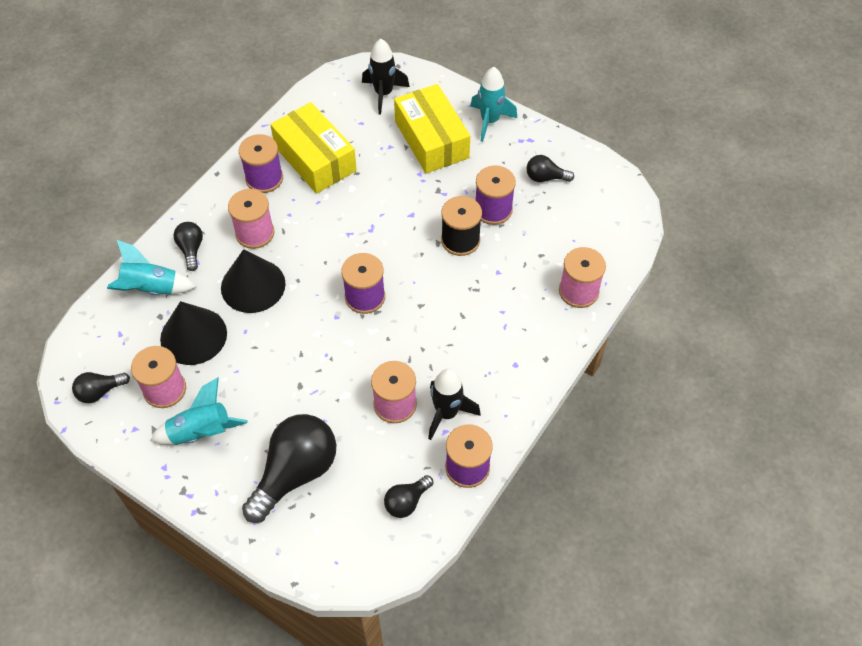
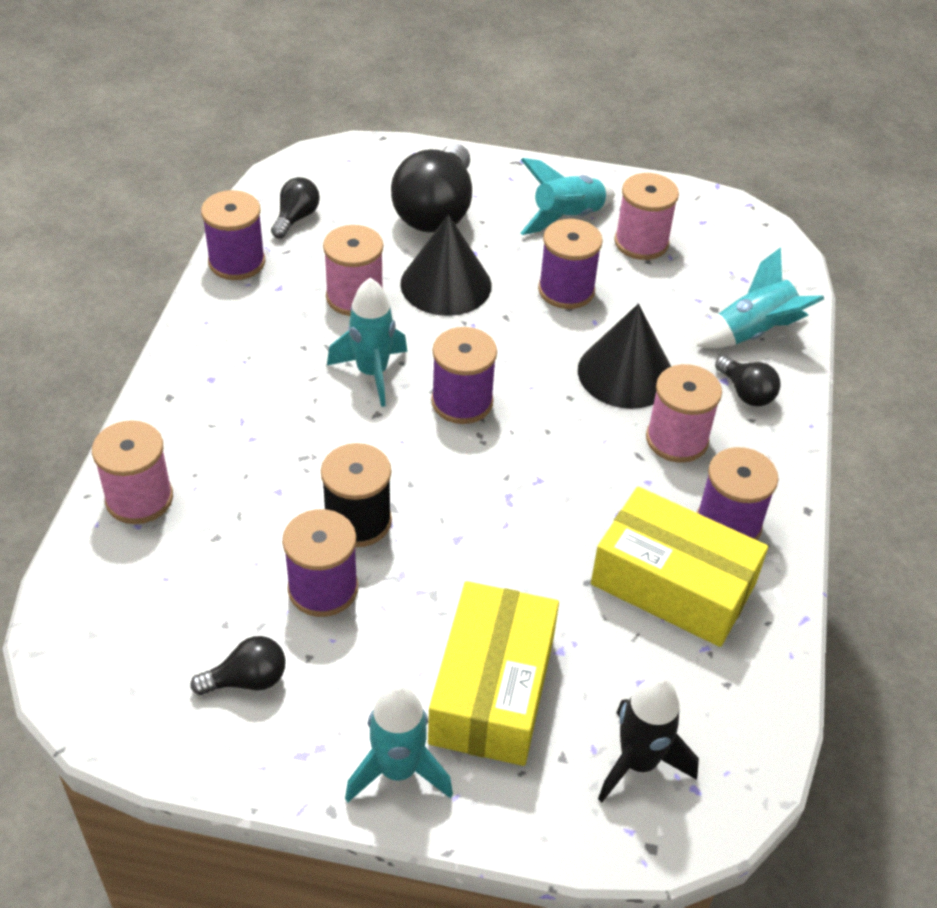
camera: 155 degrees right, 10 degrees down
(100, 391) = (711, 223): black light bulb -> none
(193, 336) = (654, 299): black cone -> black cone (446, 284)
(247, 363) = (566, 290): none -> purple spool
(410, 336) = (372, 373): none -> turquoise rocket
(431, 139) = (492, 689): yellow box -> yellow box turned 60 degrees clockwise
(447, 413) = (284, 304): black rocket -> none

